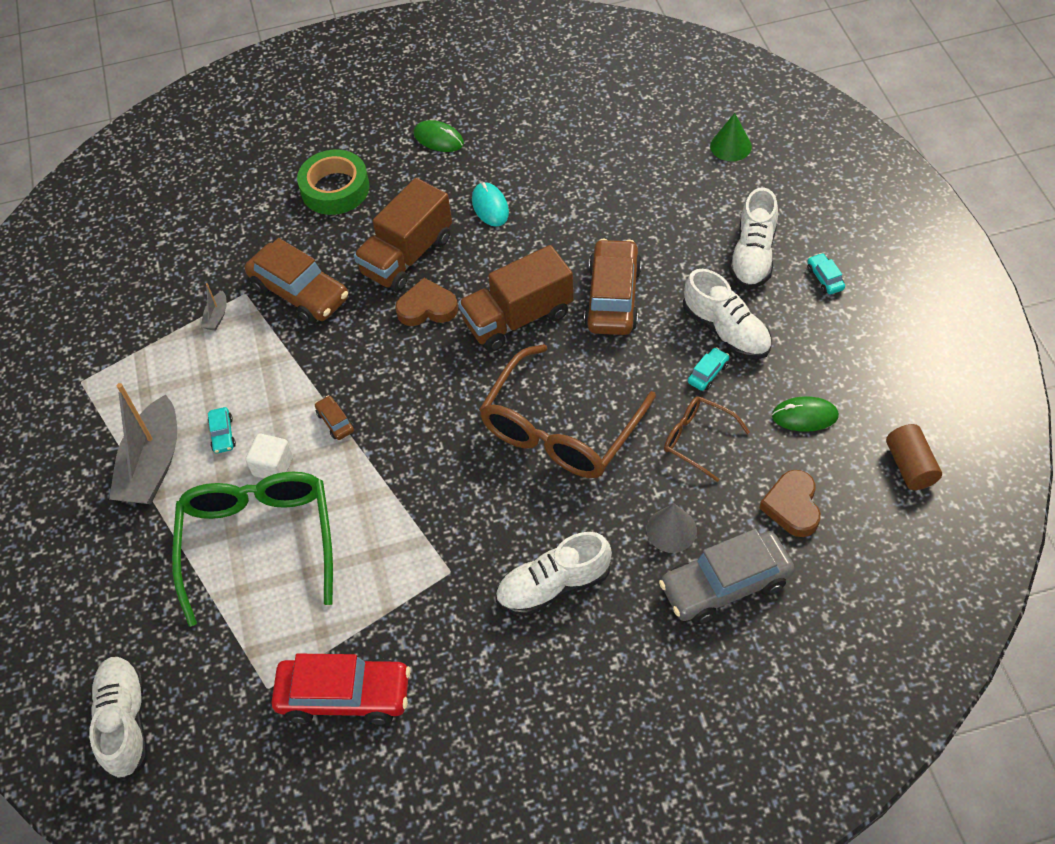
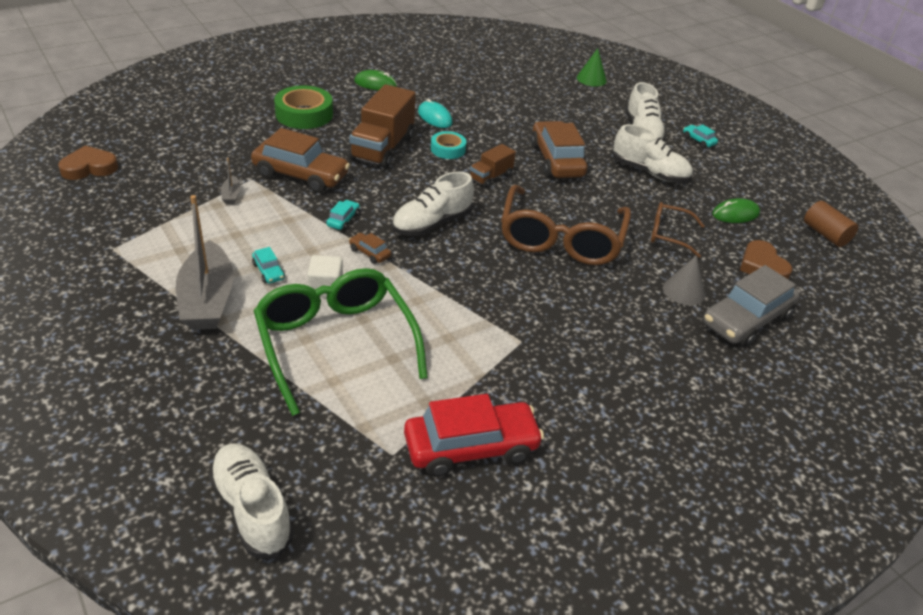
camera: 25 degrees left, 15 degrees down
(427, 307) = (414, 176): brown heart -> brown heart (89, 168)
(484, 265) = (448, 149): none -> turquoise tape
(518, 318) = (490, 177): brown truck -> brown truck, size x0.53
(553, 585) = (613, 339): white shoe -> white shoe (432, 223)
(708, 373) = (652, 196): turquoise car -> turquoise car (343, 220)

